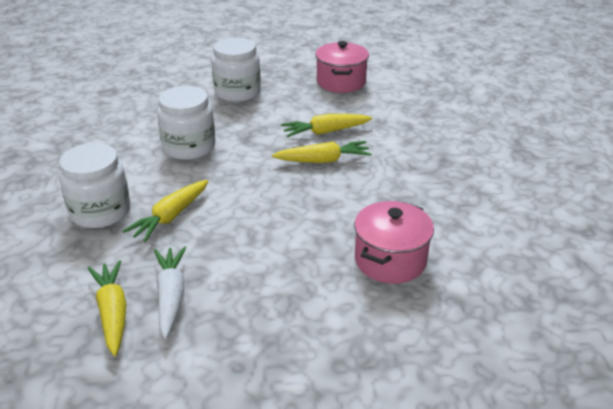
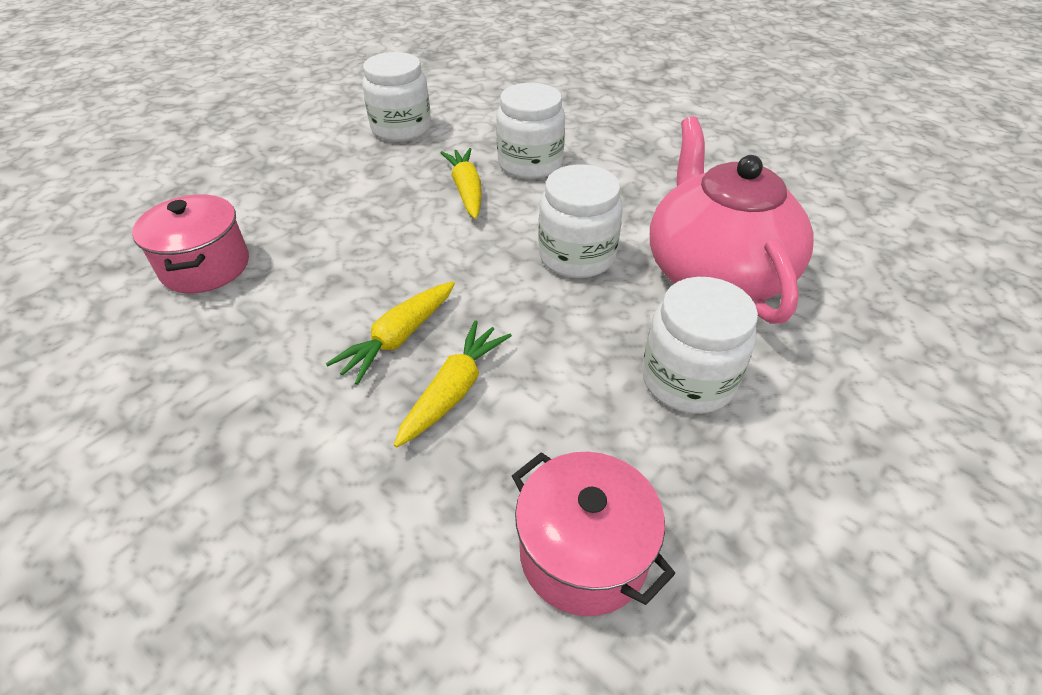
camera: 135 degrees right, 10 degrees up
(112, 312) = (401, 129): yellow carrot -> white jar
(151, 110) = (714, 273): none -> pink teapot
(171, 296) = (375, 152): white carrot -> none

